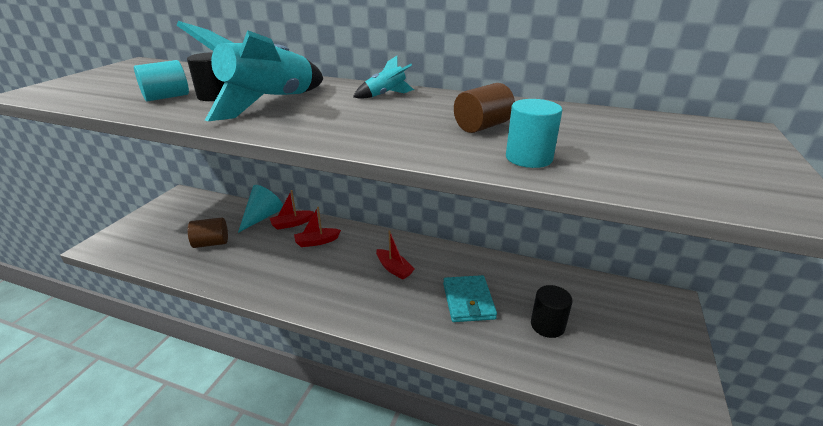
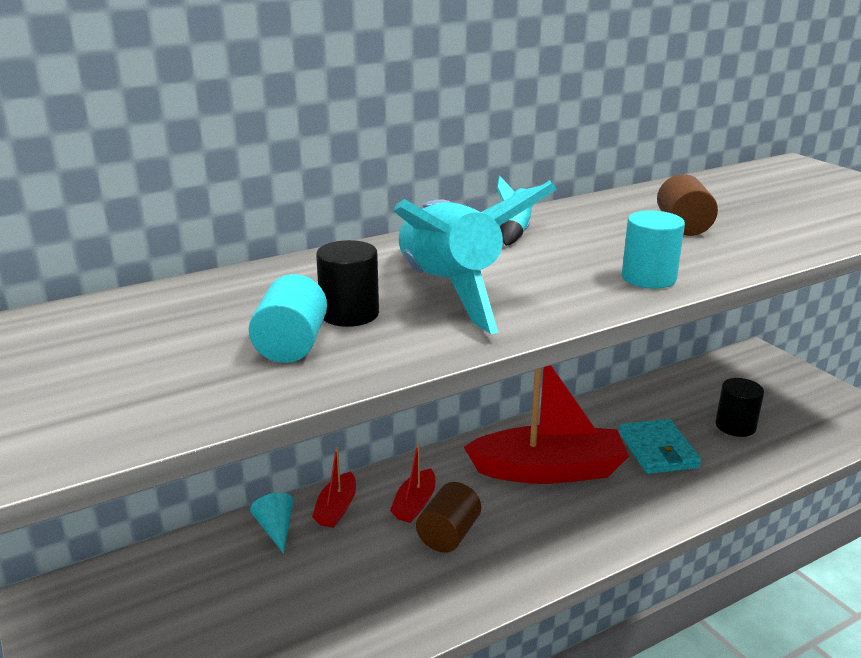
camera: 50 degrees left, 5 degrees down
(211, 243) = (282, 608): brown cylinder -> brown cylinder (448, 535)
(262, 217) = (276, 529): turquoise cone -> turquoise cone, size x0.62
(394, 269) = (549, 470): red boat -> red boat, size x2.15
(468, 301) = (658, 450): turquoise wallet -> turquoise wallet turned 45 degrees clockwise
(528, 158) = (782, 236): turquoise cylinder -> turquoise cylinder (648, 278)

